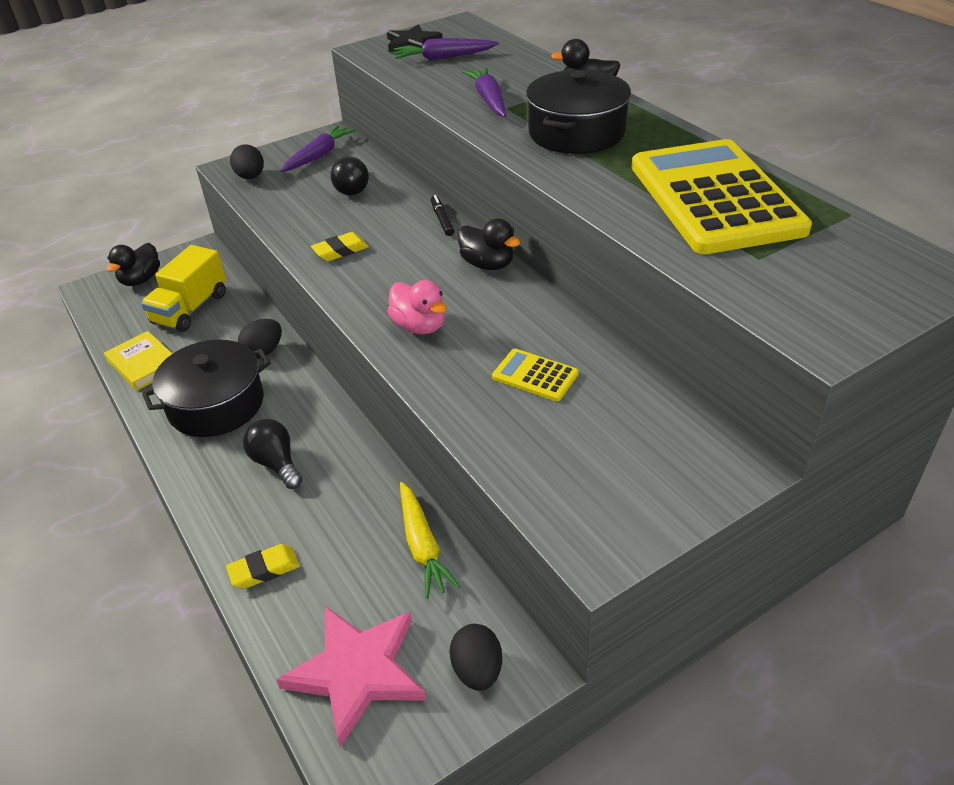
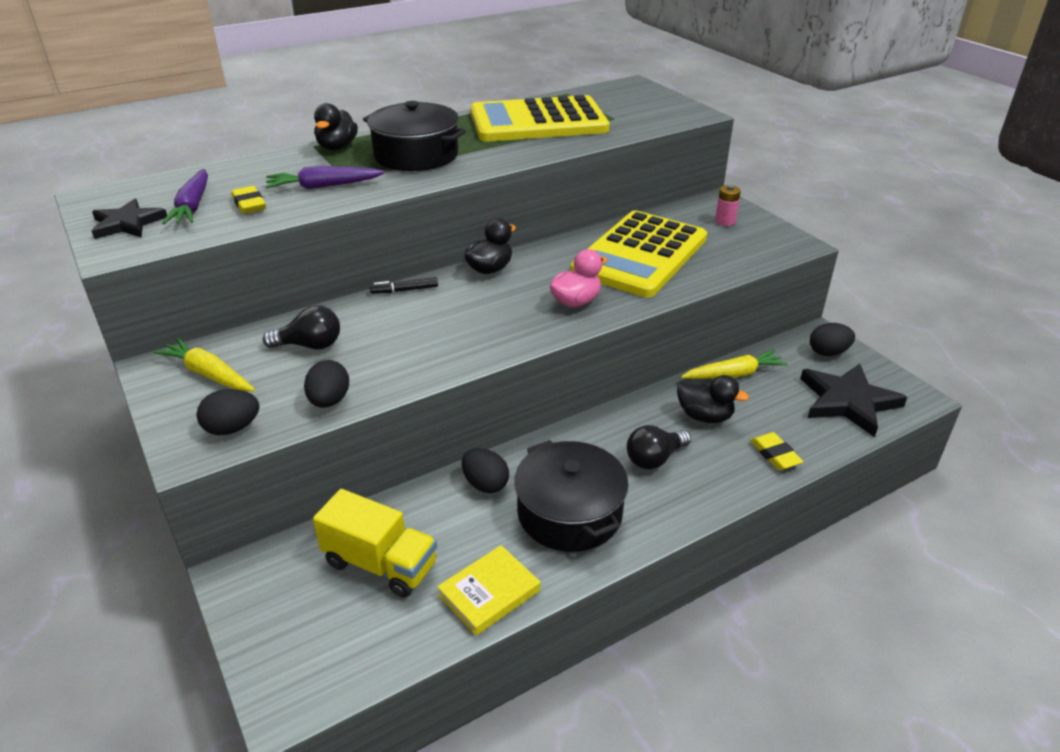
camera: 90 degrees left, 5 degrees down
(141, 280) = (285, 637): black duck -> black duck (705, 416)
(273, 208) = (329, 401): none -> black egg
(319, 155) = (209, 374): purple carrot -> yellow carrot
(340, 251) = (442, 347): yellow eraser -> yellow eraser (249, 204)
(357, 672) = (848, 402): pink star -> black star
(535, 376) = (640, 255): yellow calculator -> yellow calculator, size x2.47
(659, 468) = (725, 221): none -> pink battery

